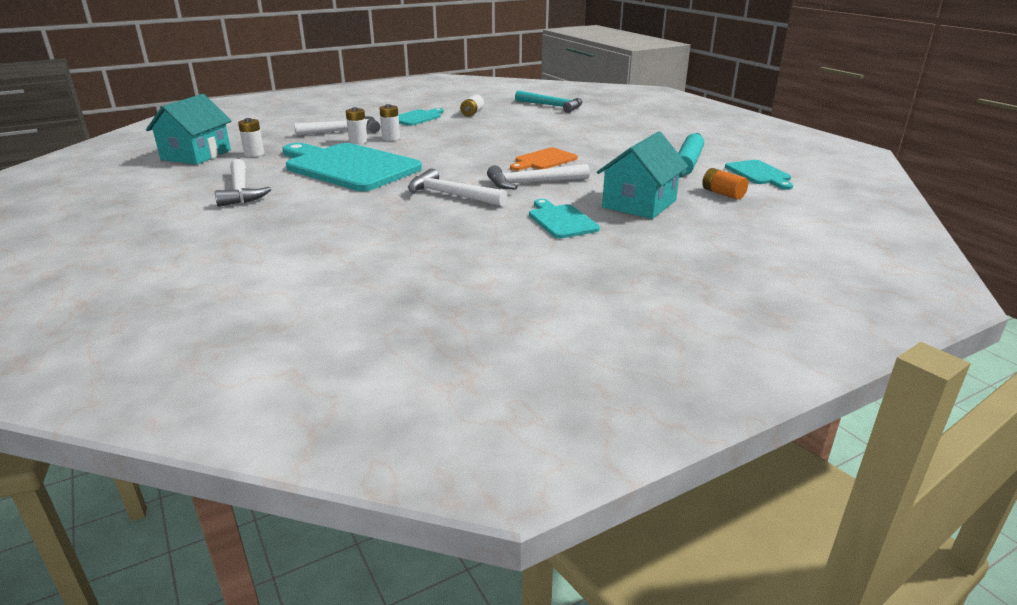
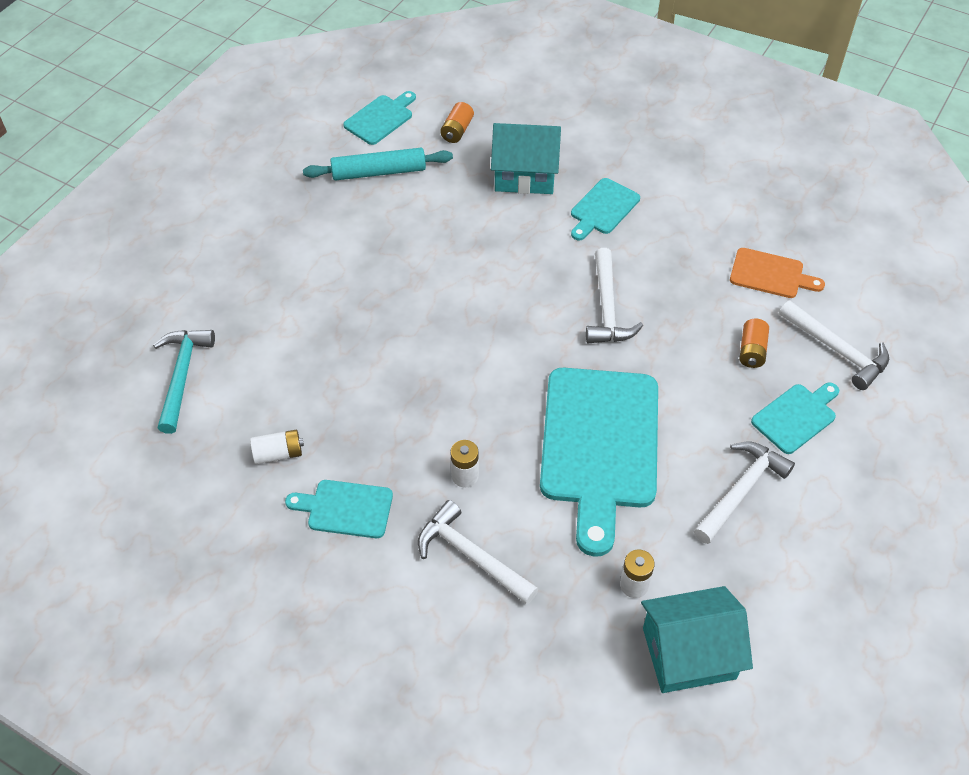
camera: 120 degrees left, 25 degrees up
(247, 224) = (796, 417): none -> turquoise cutting board
(327, 229) = (752, 351): none -> orange battery
(358, 141) = (504, 503): white battery -> none
(532, 183) = (527, 263): white hammer -> white hammer (837, 350)
(544, 160) = (448, 283): orange cutting board -> orange cutting board (770, 274)

